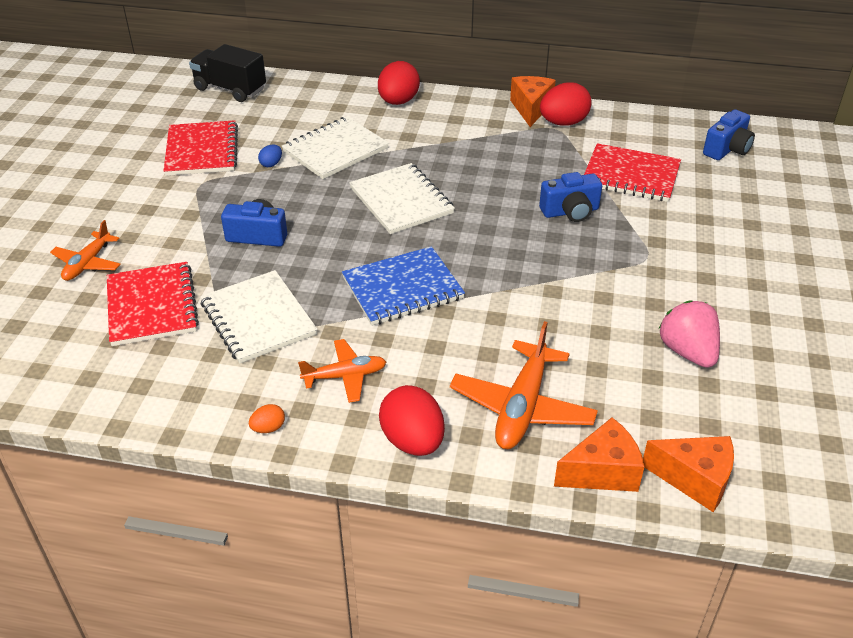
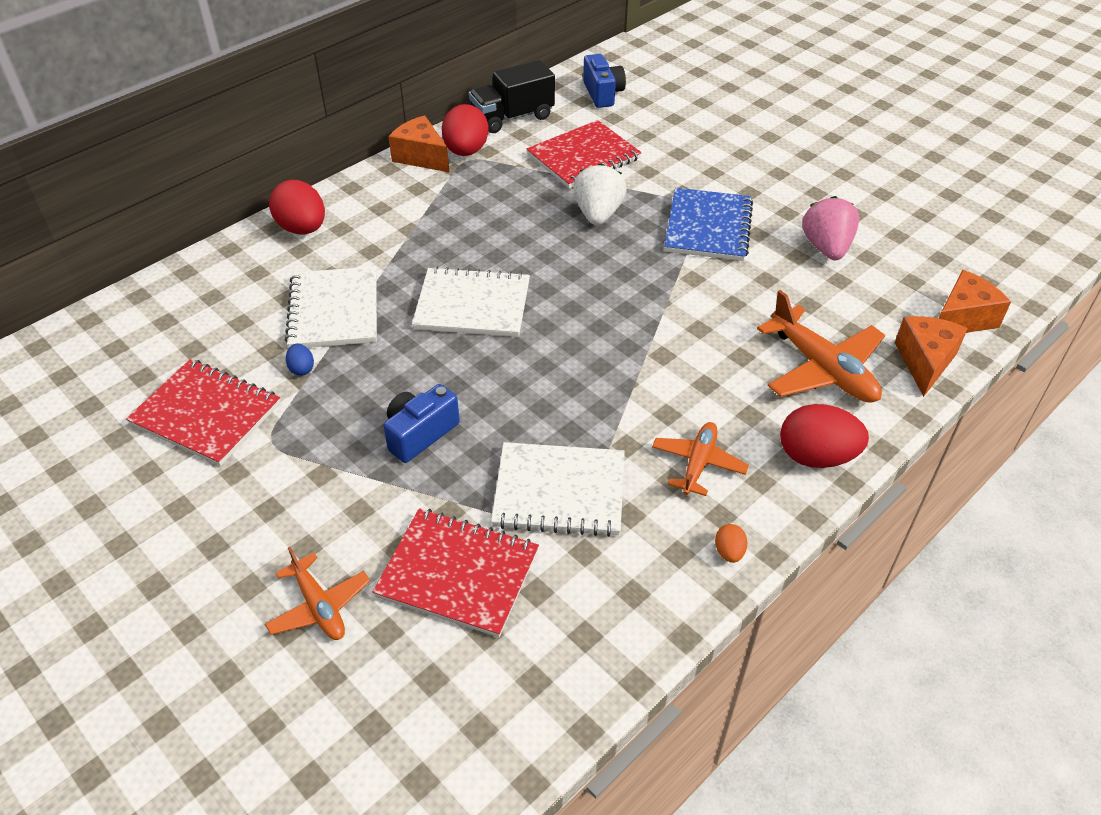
camera: 55 degrees left, 5 degrees up
(230, 89) = (108, 338): black truck -> black truck (512, 117)
(402, 288) = (607, 367): blue notebook -> blue notebook (708, 227)
(570, 212) = (598, 214): blue camera -> white strawberry
(687, 352) = (826, 248): pink strawberry -> pink strawberry turned 75 degrees clockwise

